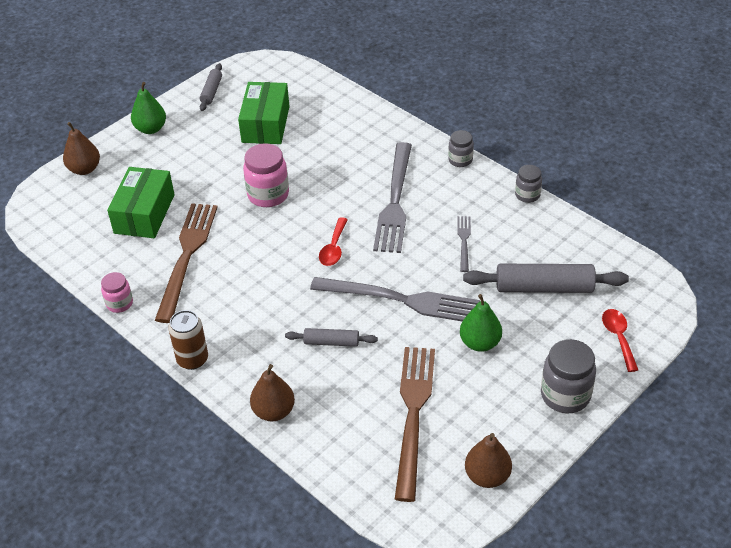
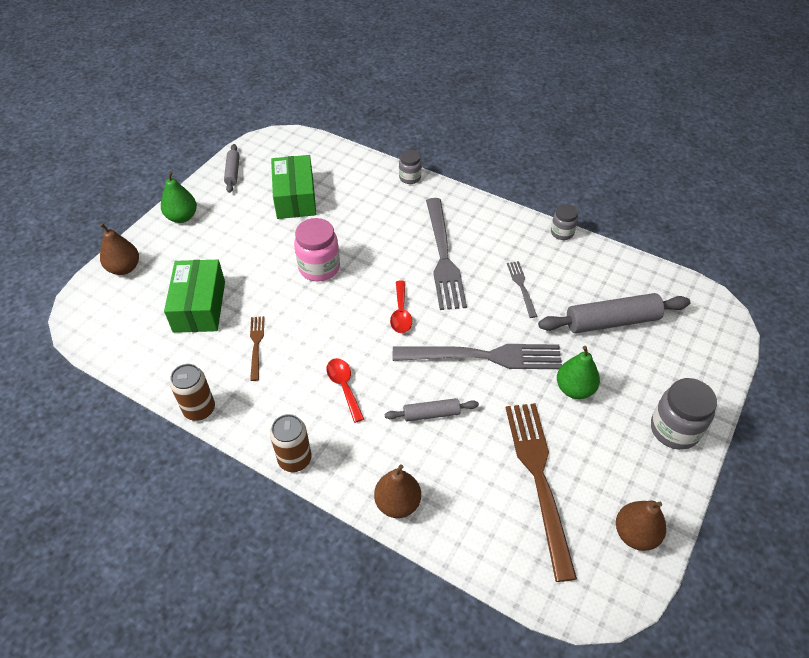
camera: 15 degrees left, 5 degrees up
(119, 303) = (199, 409): pink jar -> brown can
(187, 256) = (256, 345): brown fork -> brown fork, size x0.48
(460, 160) = (489, 208): grey jar -> grey jar (410, 178)
(618, 337) = (698, 360): red spoon -> red spoon (344, 386)

